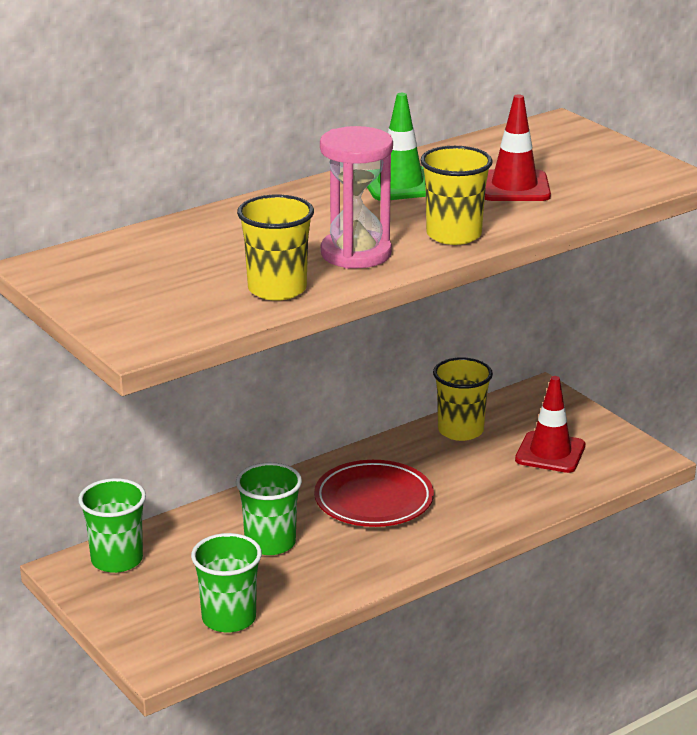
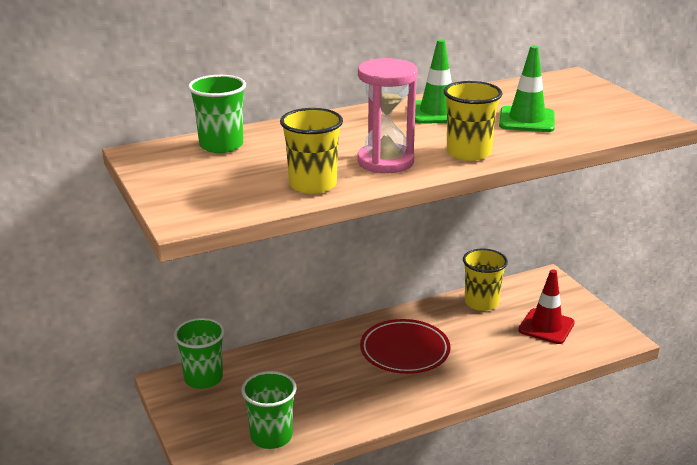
camera: 10 degrees right, 0 degrees up
(270, 543) = (319, 377): green cup -> green cup (221, 145)
(514, 187) = (526, 120): red traffic cone -> green traffic cone

